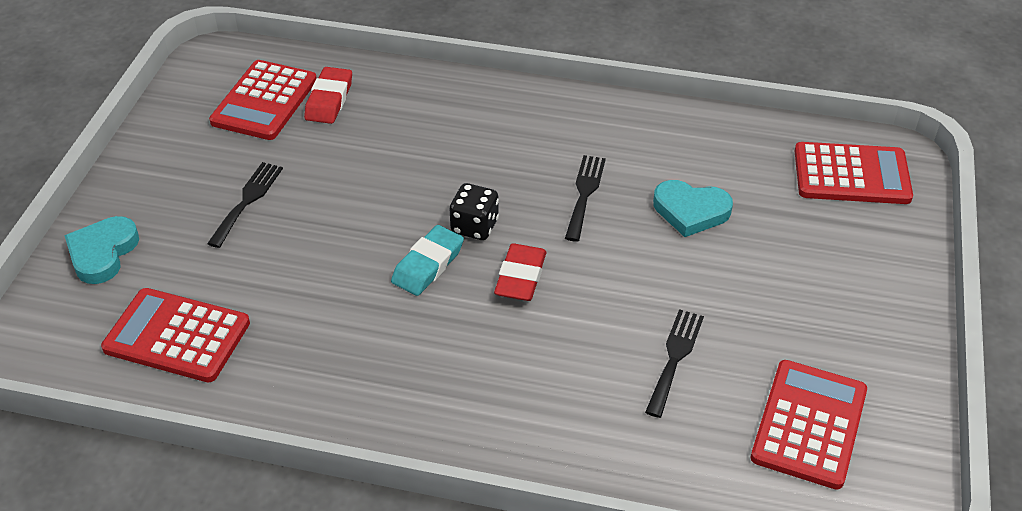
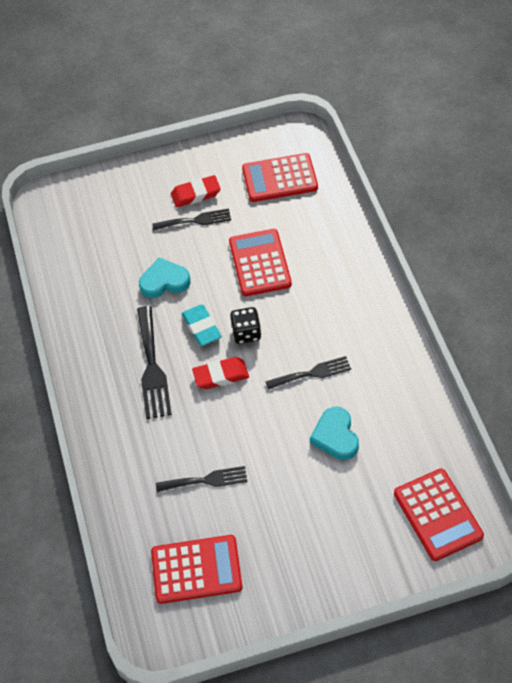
camera: 65 degrees right, 10 degrees up
(102, 253) = (119, 186): turquoise heart -> turquoise heart (164, 281)
(177, 336) = (85, 251): red calculator -> red calculator (260, 263)
(329, 100) = (303, 206): red eraser -> red eraser (196, 194)
(428, 265) = (201, 327): turquoise eraser -> turquoise eraser turned 60 degrees clockwise
(449, 341) = (152, 367): none -> black fork

